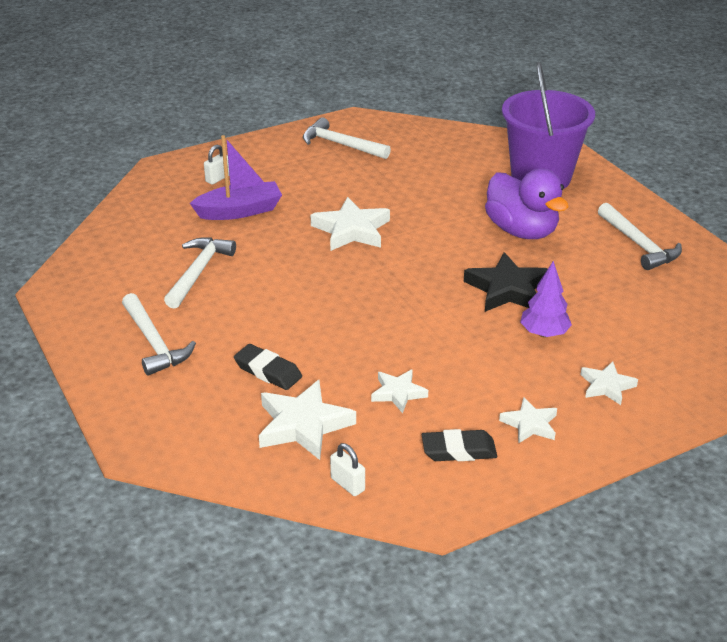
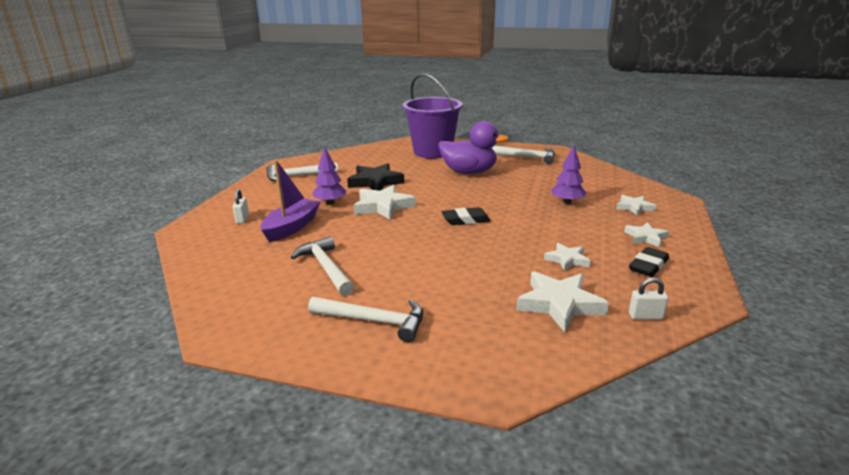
camera: 45 degrees left, 10 degrees down
(268, 371) = (480, 291): black eraser -> black eraser (465, 220)
(314, 198) = (330, 203): none -> purple tree
(507, 289) = (513, 194): black star -> black star (375, 182)

